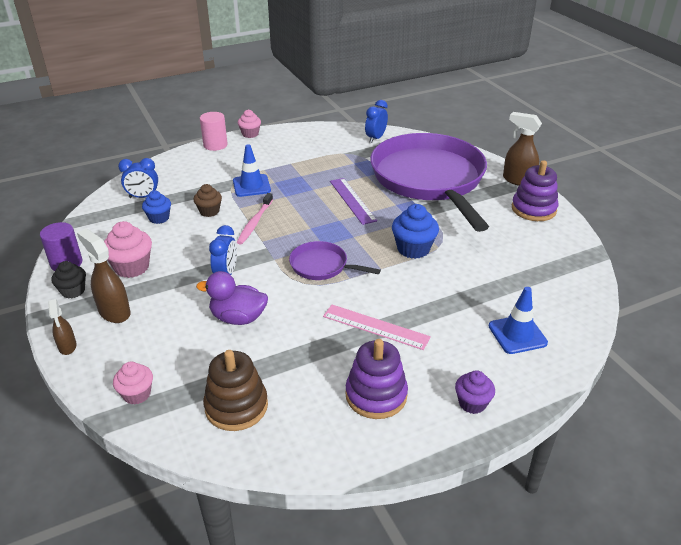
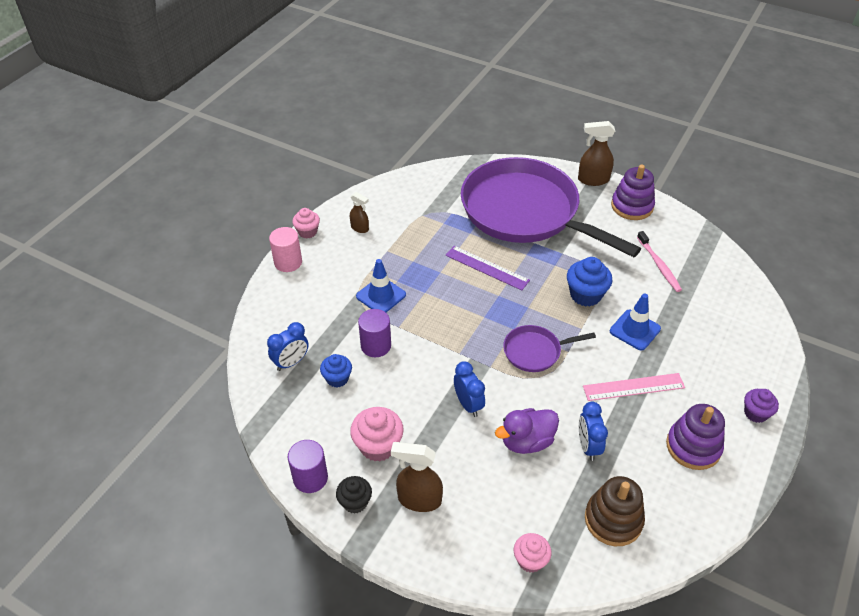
camera: 35 degrees left, 10 degrees up
(67, 347) = (421, 557): brown spray bottle -> brown spray bottle (360, 228)
(209, 211) = (376, 345): brown cupcake -> purple cylinder
(254, 223) = (431, 337): pink toothbrush -> pink toothbrush (659, 265)
(375, 138) = (432, 183): blue clock -> blue clock (588, 446)
(517, 334) = (729, 336): blue traffic cone -> blue traffic cone (635, 330)

